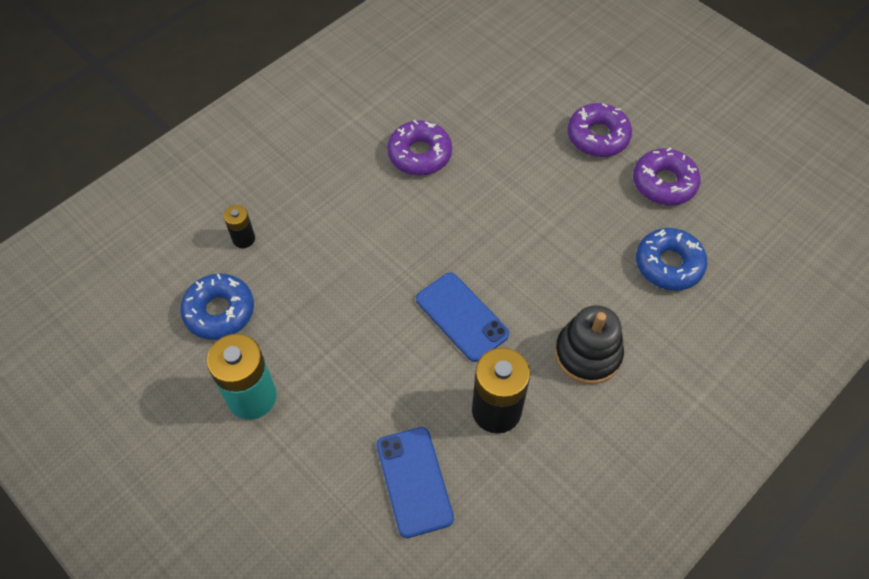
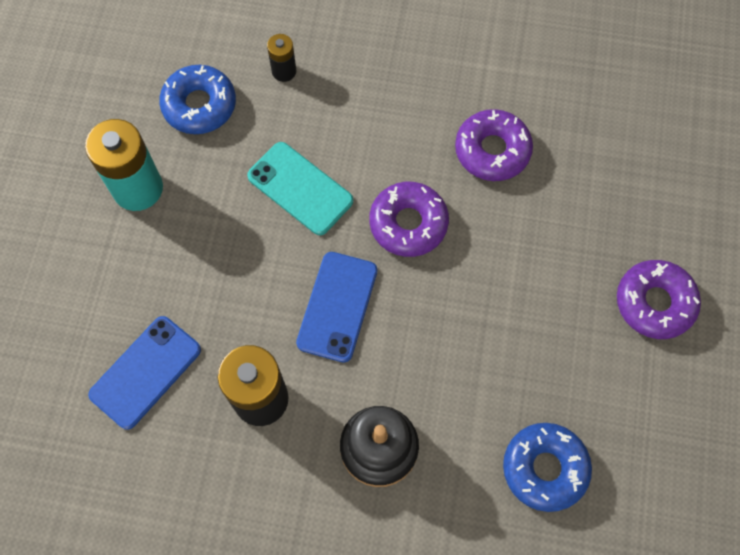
camera: 55 degrees right, 10 degrees up
(349, 285) = (300, 188): none -> turquoise phone
(664, 183) = (648, 405): purple donut -> purple donut (408, 223)

